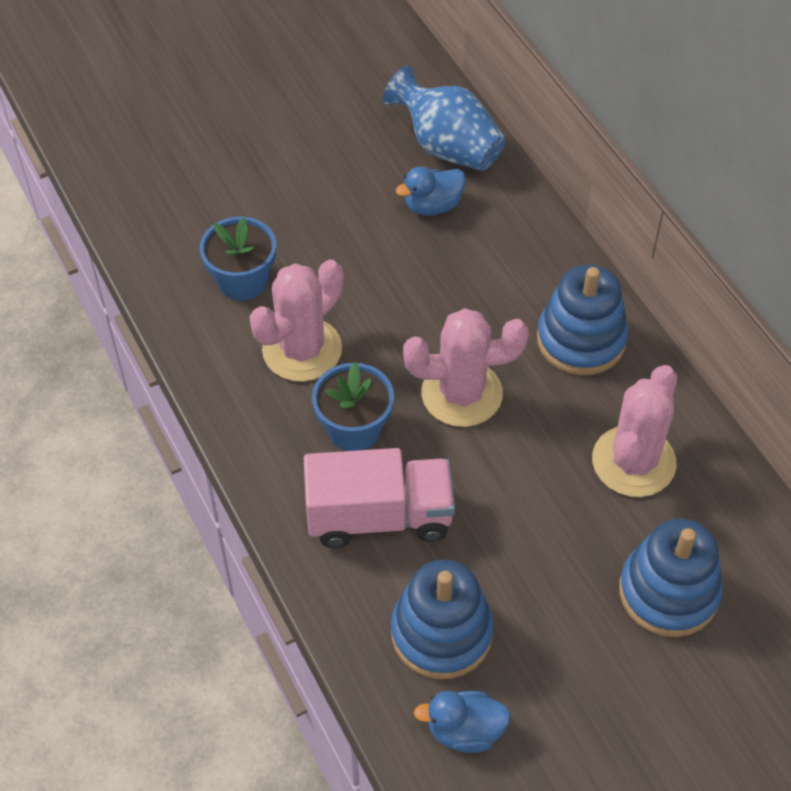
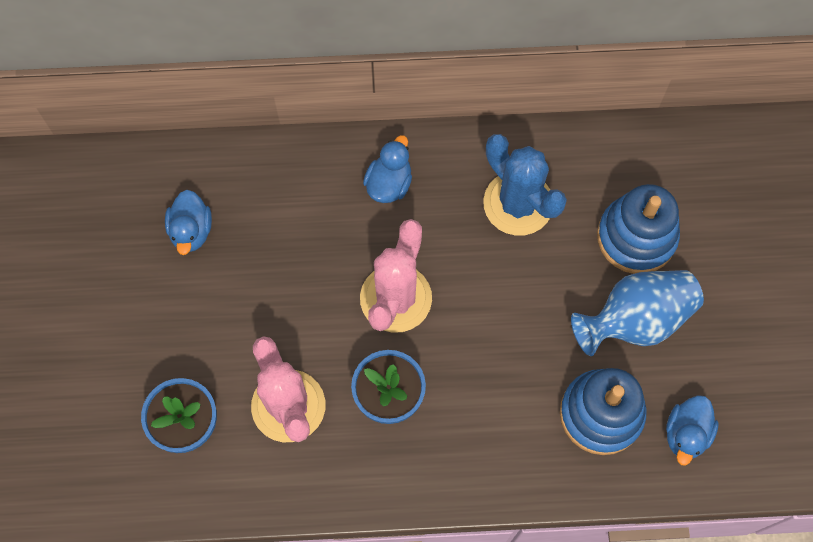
camera: 65 degrees left, 15 degrees up
(379, 516) = (480, 414): pink truck -> none
(447, 147) = (132, 188): blue vase -> blue vase (635, 320)
(581, 339) = (389, 183): blue stacking toy -> blue duck
(633, 462) = (518, 203): pink cactus -> blue cactus

